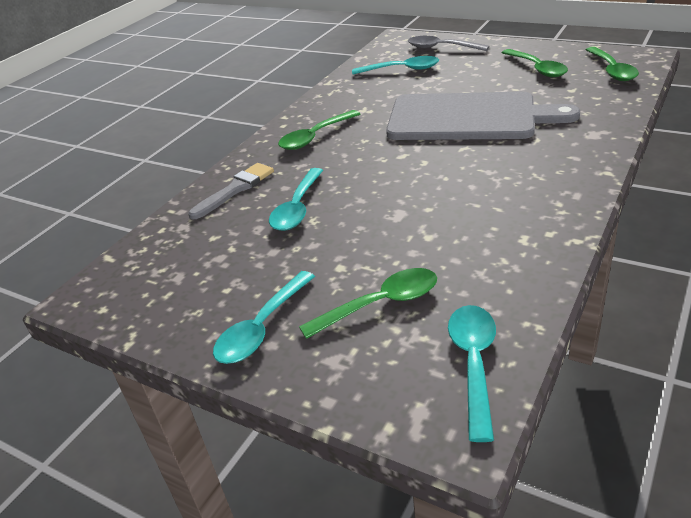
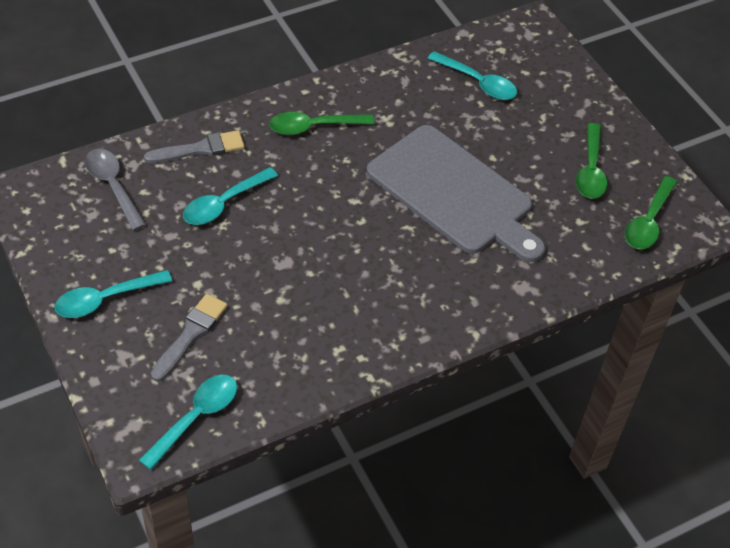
camera: 25 degrees right, 15 degrees up
(381, 304) = (190, 334): green spoon -> grey brush
(441, 48) = (549, 73): grey spoon -> grey spoon (113, 186)

